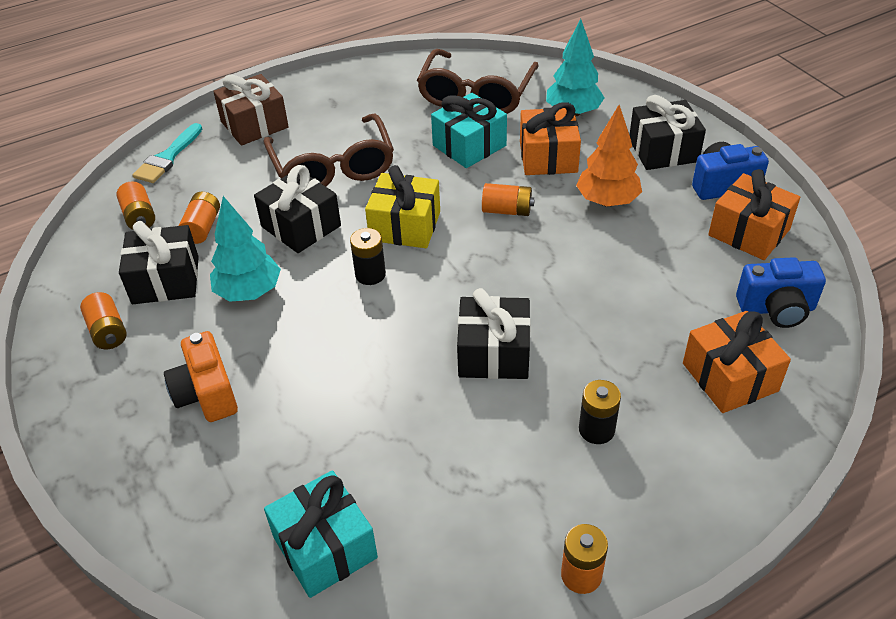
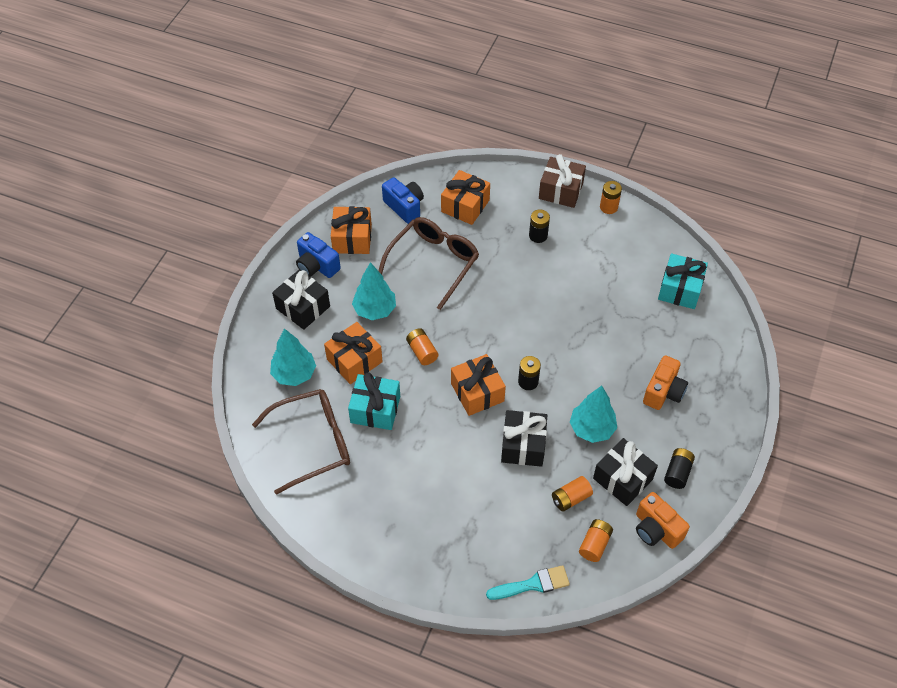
camera: 130 degrees left, 10 degrees up
(86, 270) = (656, 529): none -> orange camera
(108, 331) = (677, 472): orange battery -> black battery
(254, 125) = (455, 559): brown gift -> brown gift (561, 191)
(333, 167) = (459, 471): brown glasses -> brown glasses (433, 263)
(405, 226) = (477, 392): yellow gift -> orange gift
(493, 353) = (531, 295): black gift -> none
(607, 201) = (375, 310): orange tree -> turquoise tree

